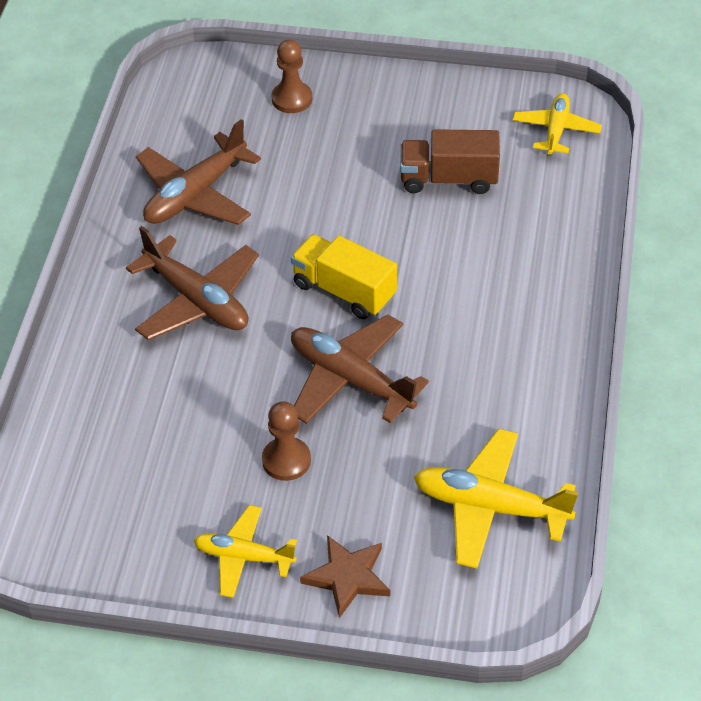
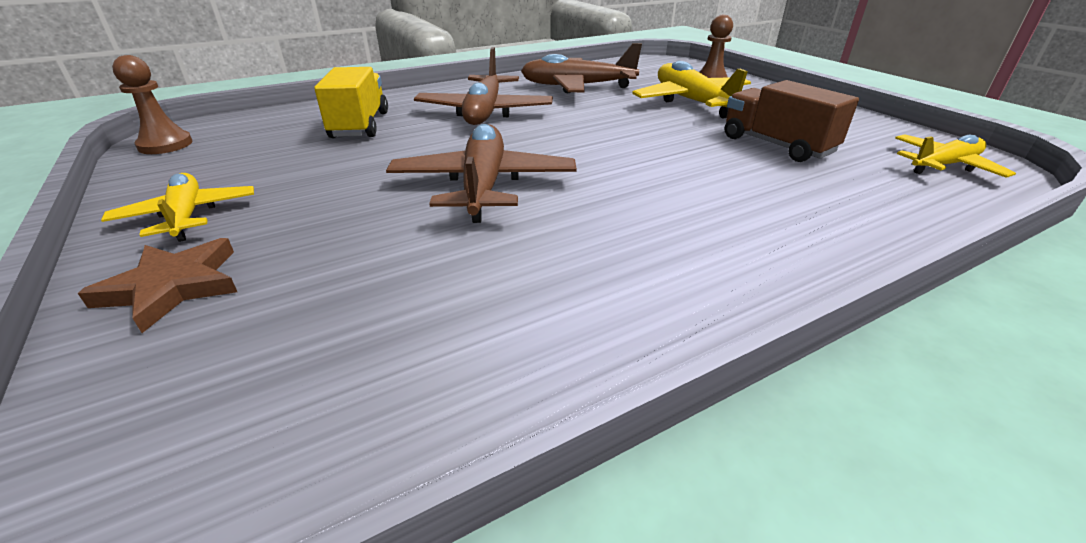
camera: 50 degrees right, 15 degrees down
(286, 460) = (343, 193): brown pawn -> brown pawn (165, 145)
(344, 291) = (580, 150): yellow truck -> yellow truck (360, 125)
(490, 507) = (376, 351): yellow plane -> yellow plane (692, 102)

